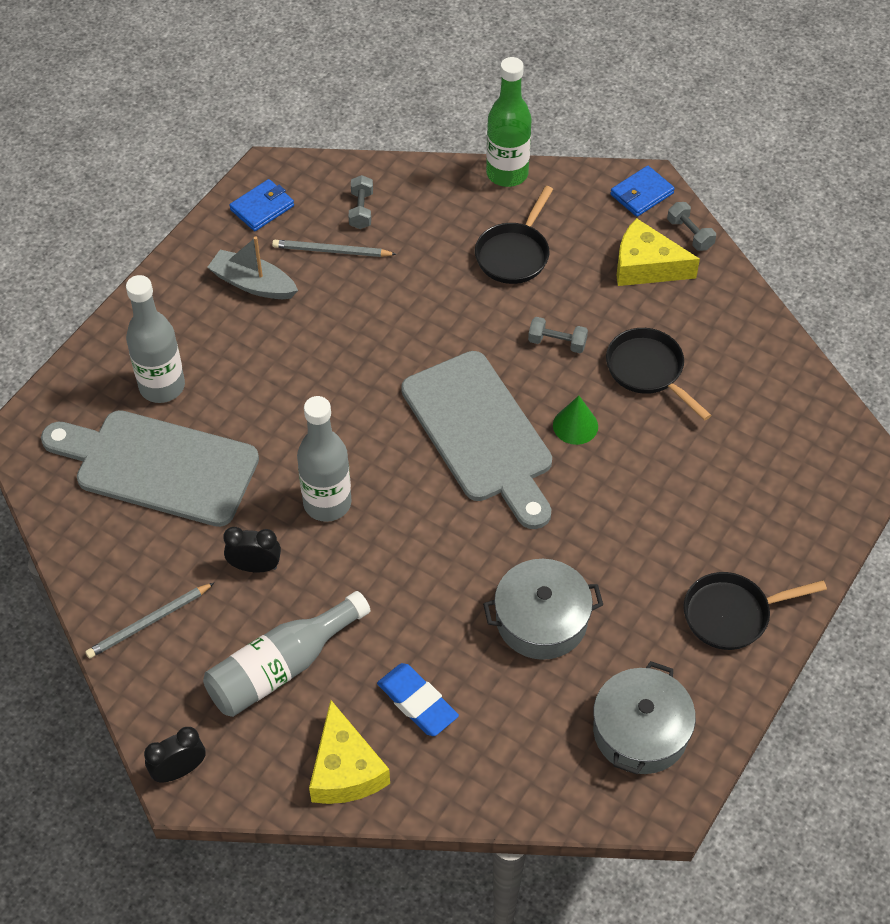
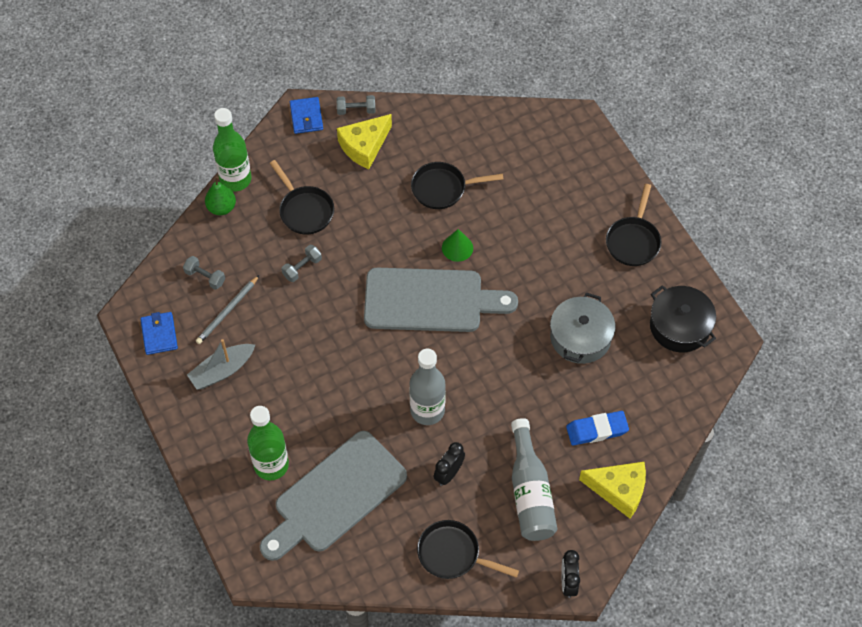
camera: 60 degrees left, 5 degrees up
(149, 622) = (452, 554): grey pencil -> black pan
(162, 386) = (271, 465): grey bottle -> green bottle
(461, 180) = (221, 208): none -> green pear
(557, 343) = (390, 224): grey dumbbell -> grey dumbbell (302, 268)
(640, 731) = (679, 326): grey pot -> black pot

